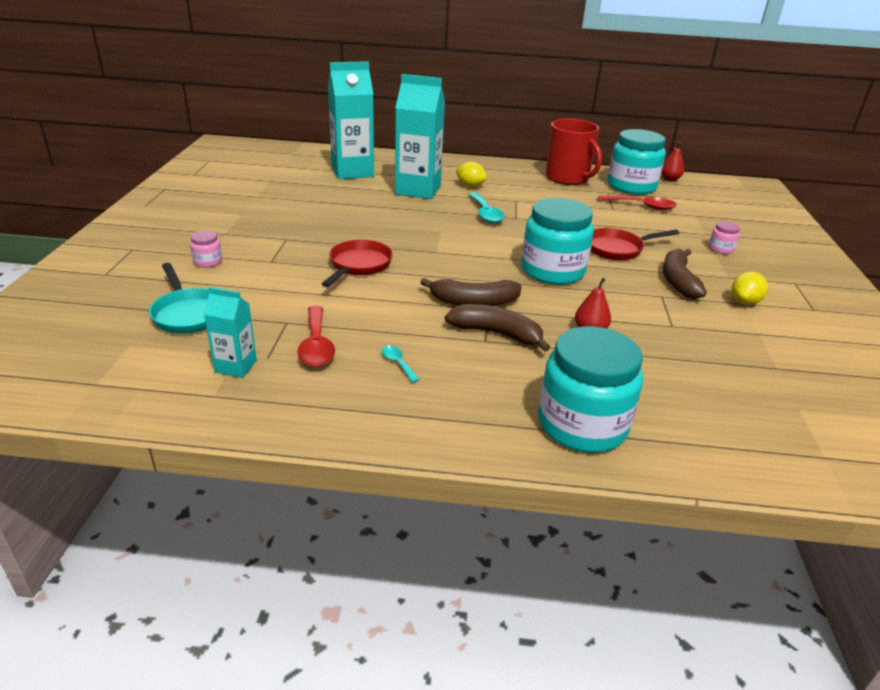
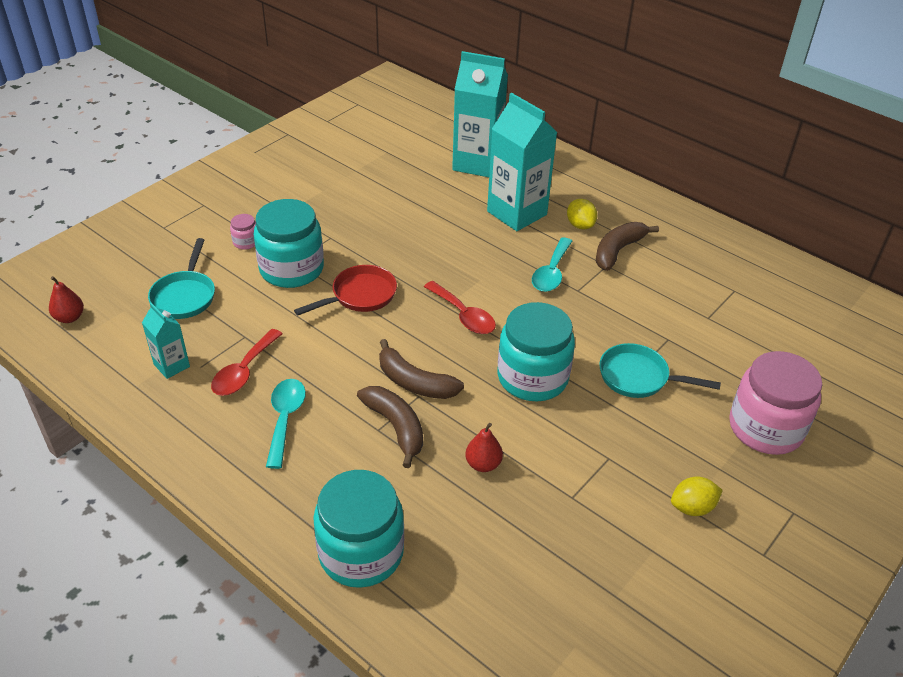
camera: 35 degrees right, 10 degrees up
(397, 363) = (285, 419): turquoise spoon -> turquoise spoon, size x1.93
(567, 178) = (710, 251): red mug -> none
(617, 249) = (638, 377): red pan -> turquoise pan
(631, 186) = (778, 292): turquoise jar -> turquoise jar (291, 269)
(641, 206) = (750, 327): red spoon -> red spoon (463, 315)
(669, 179) = (847, 298): red pear -> red pear (69, 317)
(678, 281) = (652, 448): brown banana -> brown banana (618, 251)
(720, 249) = (765, 428): pink jar -> pink jar, size x2.38

